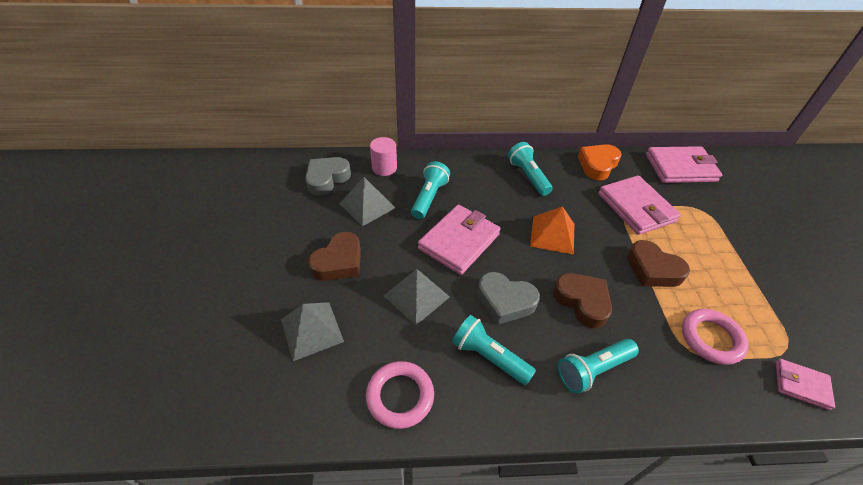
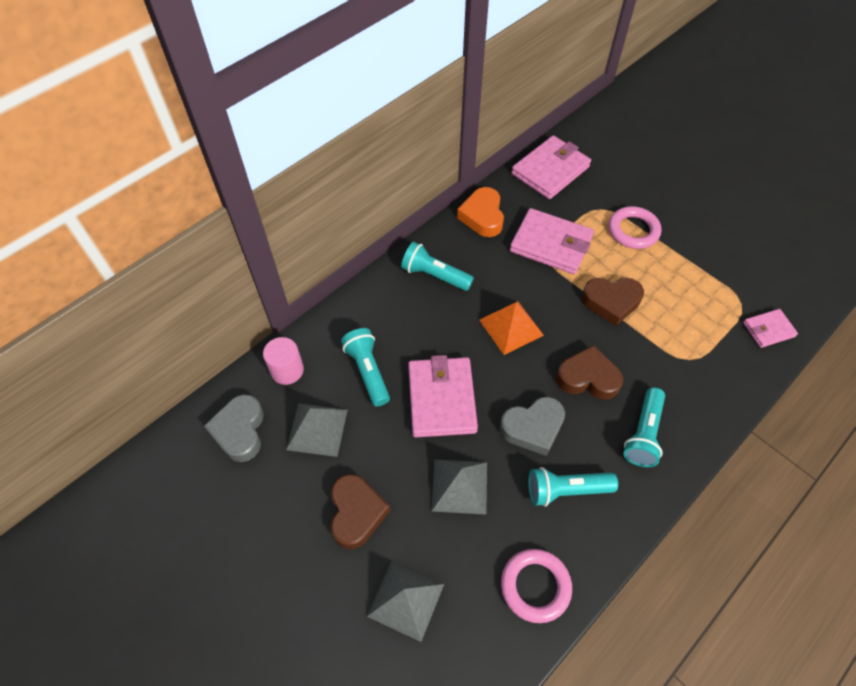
camera: 40 degrees left, 10 degrees up
(711, 338) = (693, 336): pink ring -> pink ring (633, 230)

